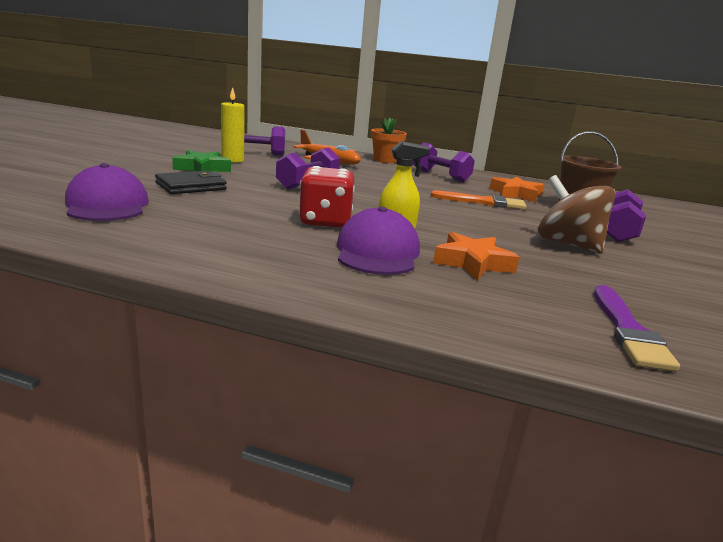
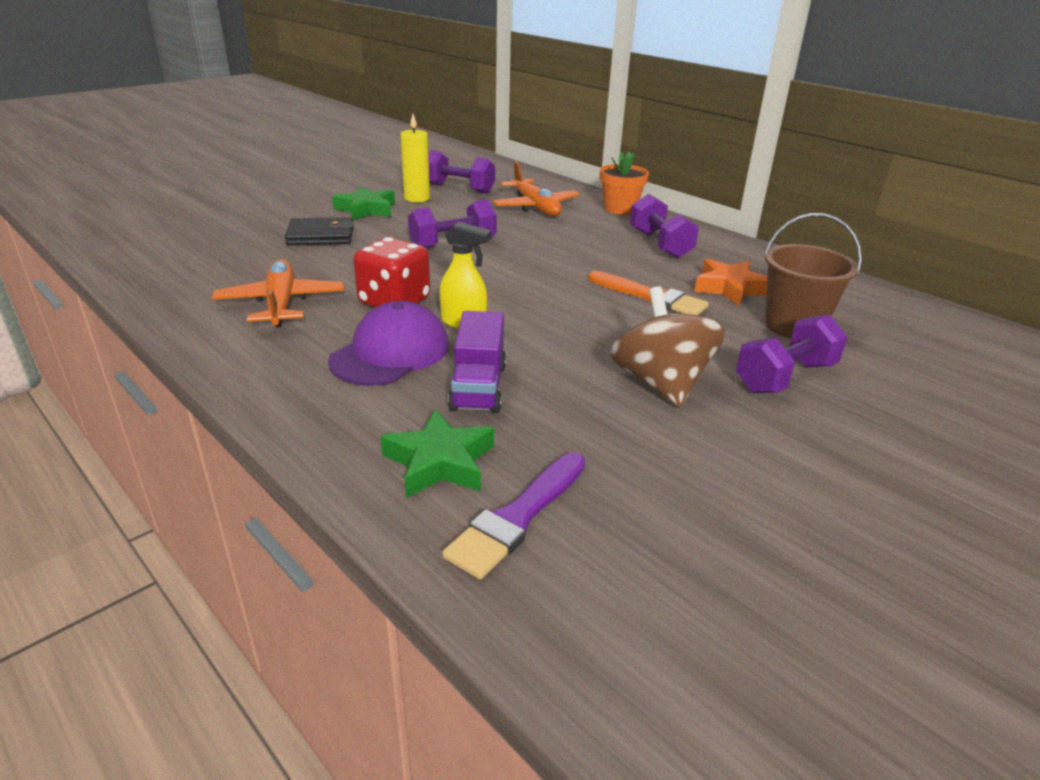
camera: 30 degrees right, 10 degrees up
(107, 205) = (214, 254): purple cap -> none
(233, 232) = (281, 304): none -> orange plane
(472, 263) = (478, 387): orange star -> purple truck
(528, 310) = (440, 462): none -> green star

